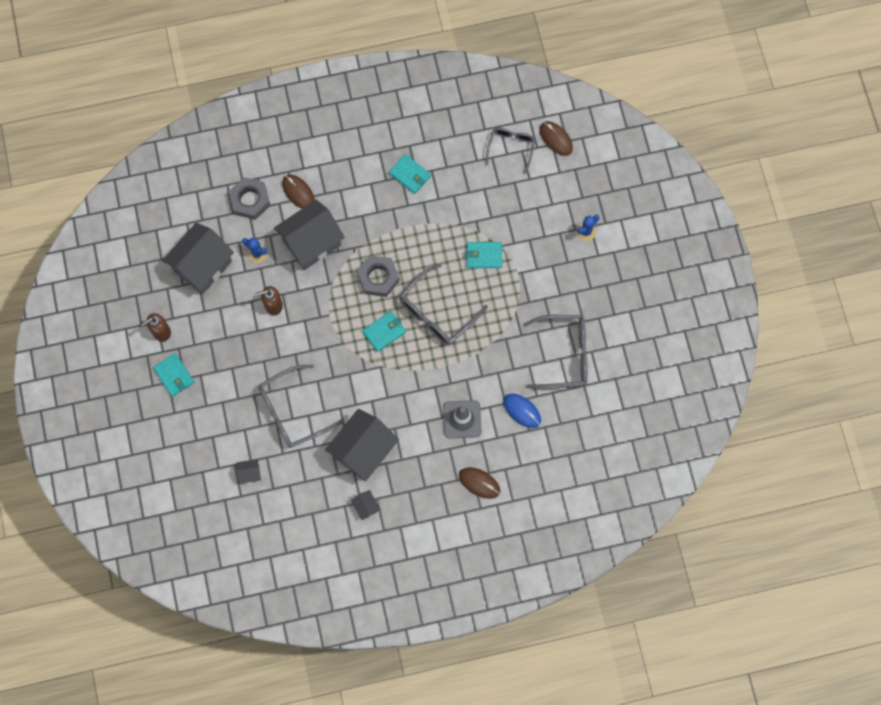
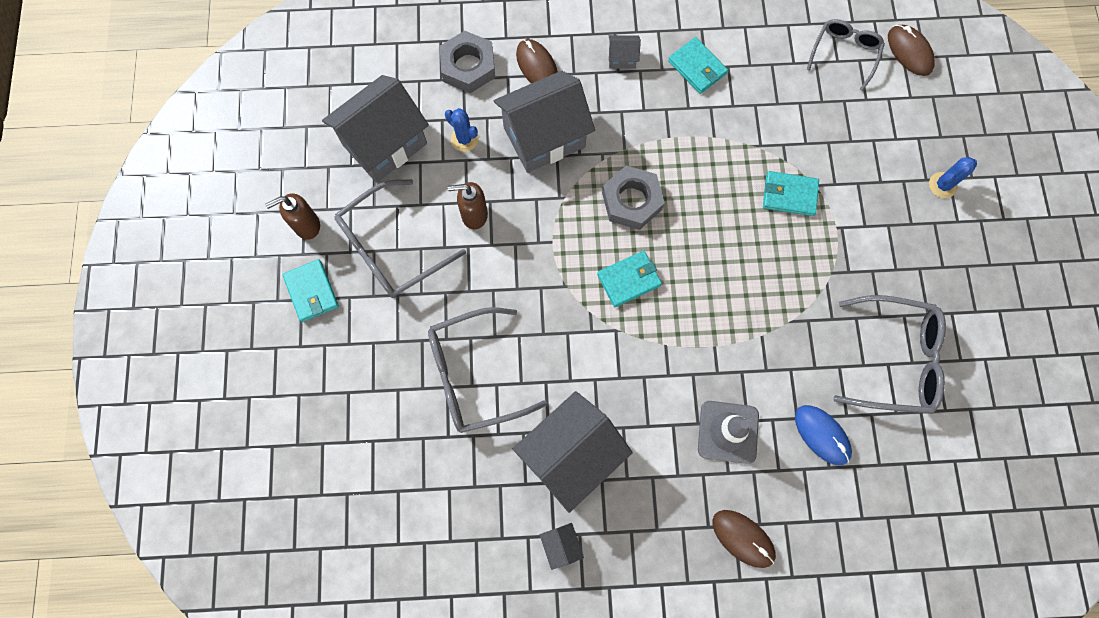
camera: 10 degrees right, 0 degrees up
(250, 473) = (393, 459): grey house -> grey house (622, 58)
(437, 312) = (711, 264): grey glasses -> grey glasses (392, 248)

